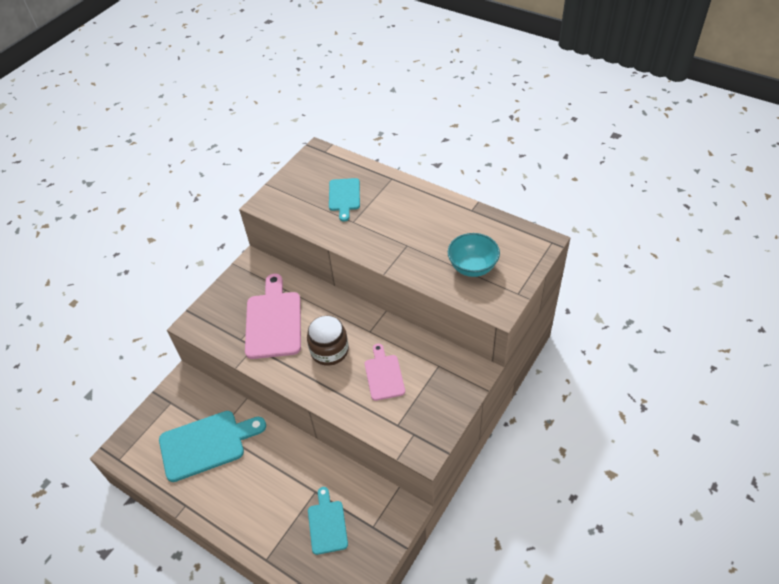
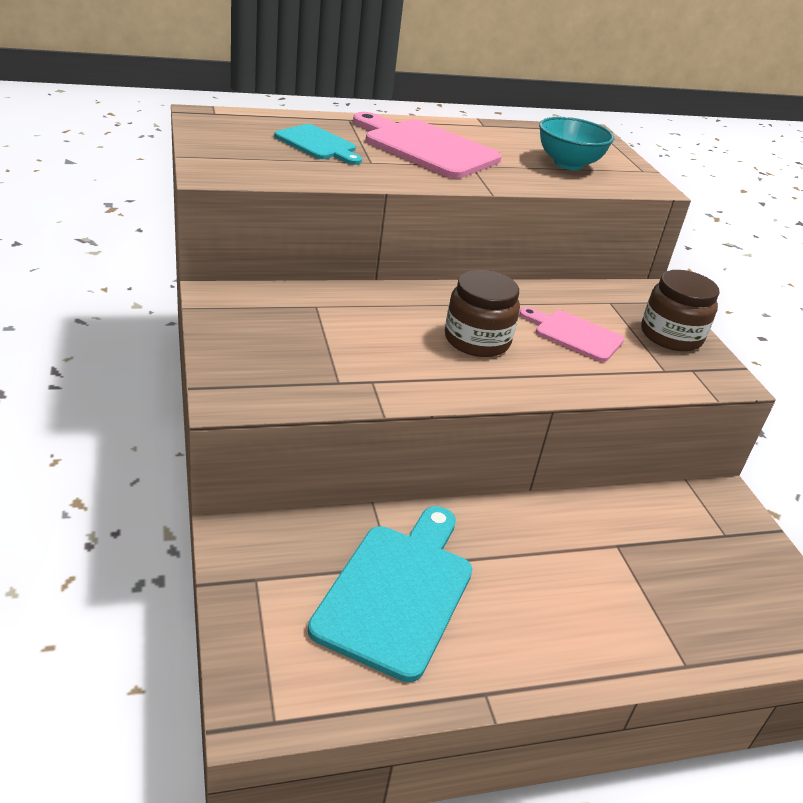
camera: 55 degrees left, 15 degrees down
(273, 321) = (355, 343): pink cutting board -> pink cutting board (426, 148)
(327, 524) = (683, 568): turquoise cutting board -> none
(438, 407) = (671, 336): none -> brown jar

